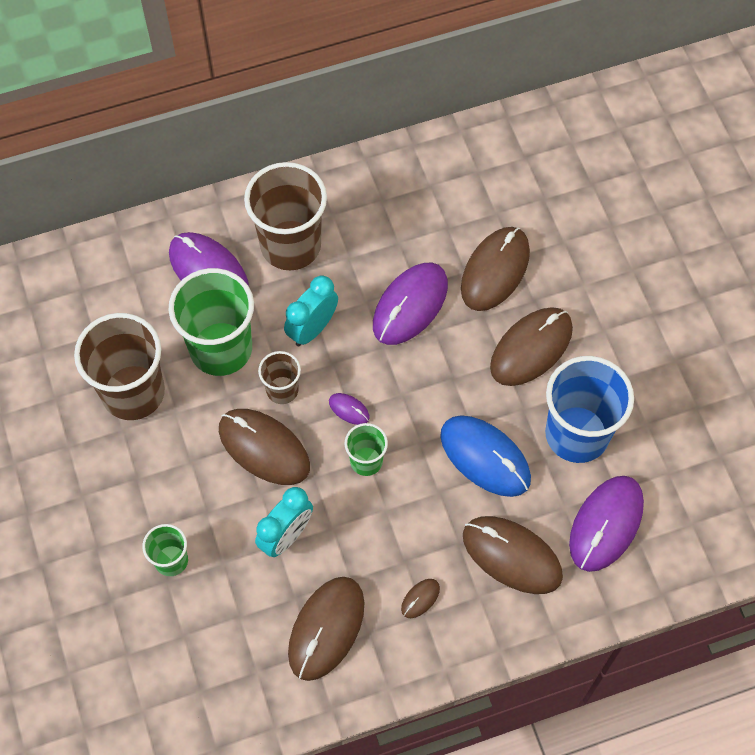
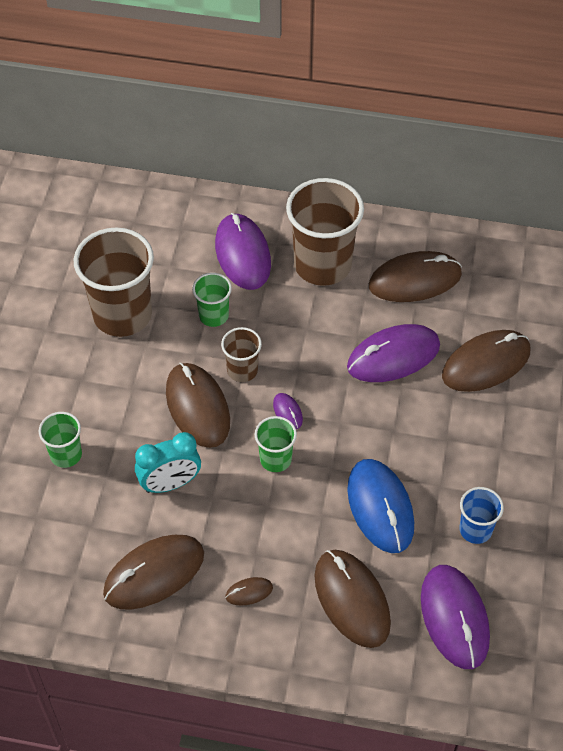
camera: 30 degrees right, 10 degrees down
(221, 348) = (213, 315): green cup -> green cup, size x0.50
(312, 329) = (298, 336): turquoise clock -> none
(531, 348) = (478, 440): brown mouse -> brown mouse (415, 280)
(577, 434) = (475, 530): blue cup -> blue cup, size x0.50
(606, 524) = (454, 618): purple mouse -> purple mouse turned 75 degrees counterclockwise

